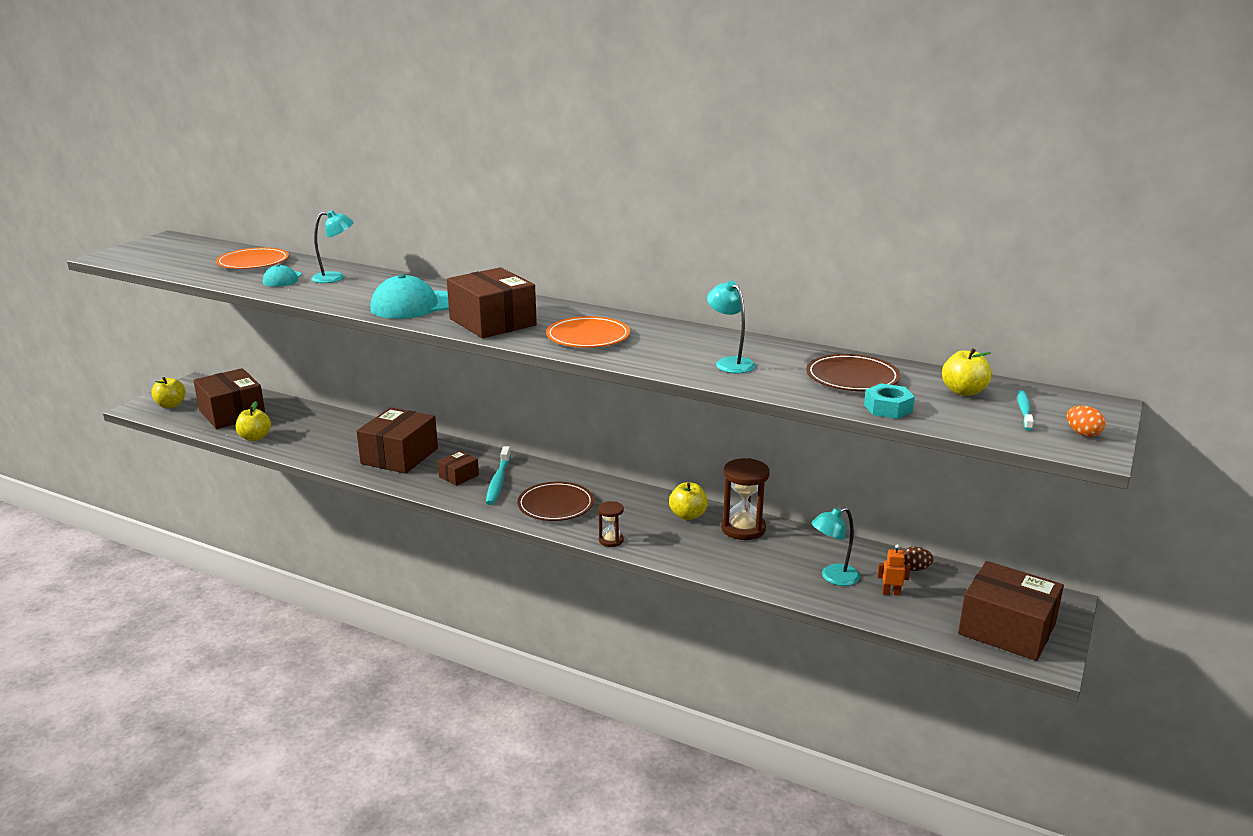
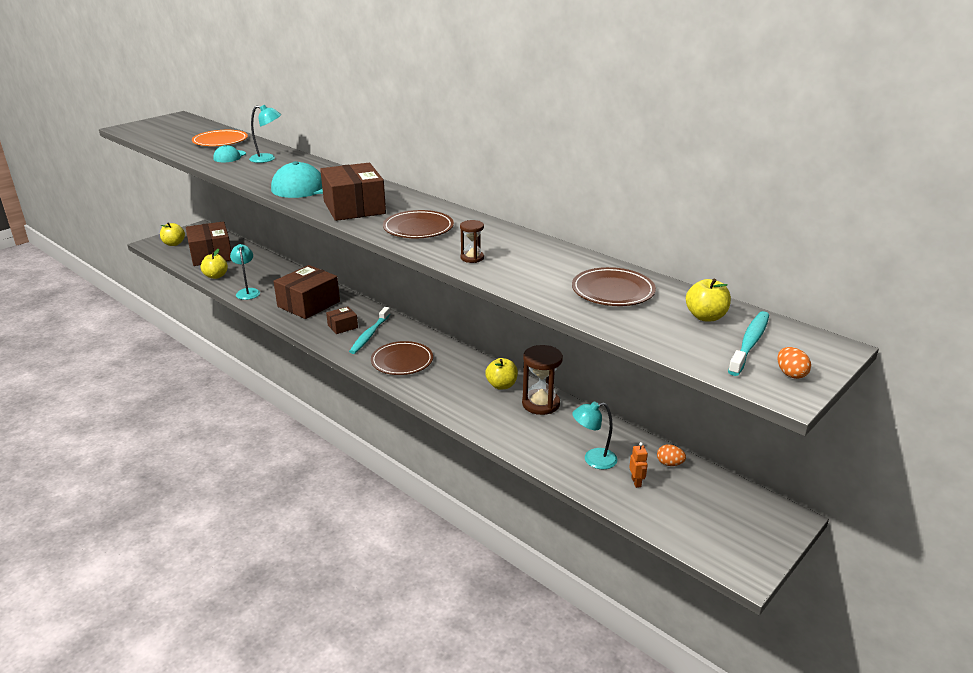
camera: 15 degrees right, 5 degrees up
(588, 337) = (418, 228): orange plate -> brown plate
(611, 540) = (428, 397): brown hourglass -> brown hourglass (472, 258)
(730, 363) = (516, 264): turquoise lamp -> turquoise lamp (247, 292)
(888, 408) = (623, 324): turquoise nut -> none
(891, 593) = (636, 482): orange robot -> orange robot turned 60 degrees clockwise
(914, 569) = (669, 464): brown egg -> orange egg
(1006, 629) = (723, 535): brown box -> none
(1024, 411) = (750, 343): turquoise toothbrush -> turquoise toothbrush, size x1.56

